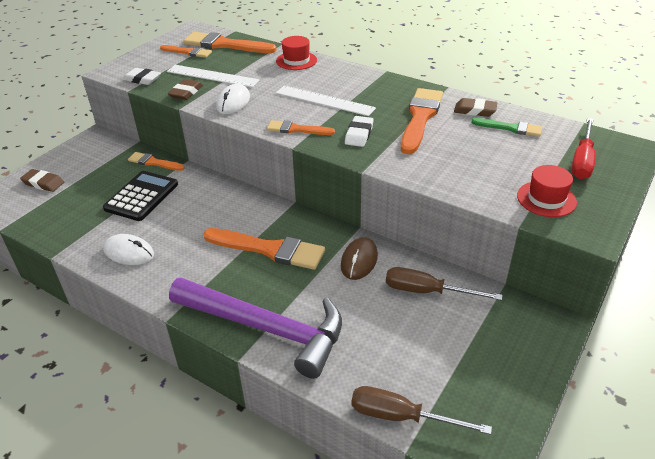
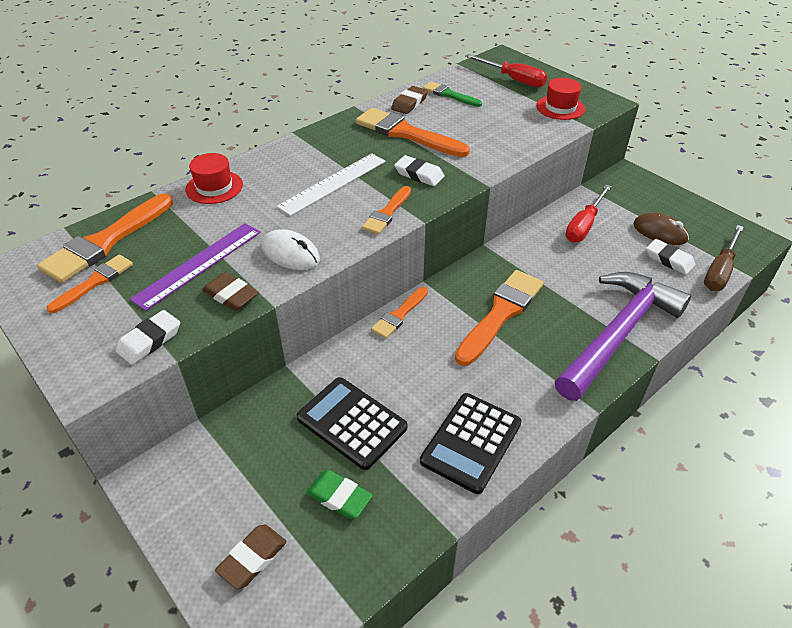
camera: 75 degrees left, 5 degrees up
(83, 204) = (339, 497): none -> green eraser
(129, 252) = (471, 442): white mouse -> black calculator
(154, 162) = (272, 404): orange brush -> orange brush (399, 315)
(212, 76) = (198, 264): white ruler -> purple ruler
(359, 261) = (535, 255): brown mouse -> brown mouse (660, 232)
(400, 367) = (669, 260): none -> white eraser
(427, 291) = (584, 225): brown screwdriver -> red screwdriver
(510, 128) = (449, 95): green brush -> green brush turned 90 degrees counterclockwise

